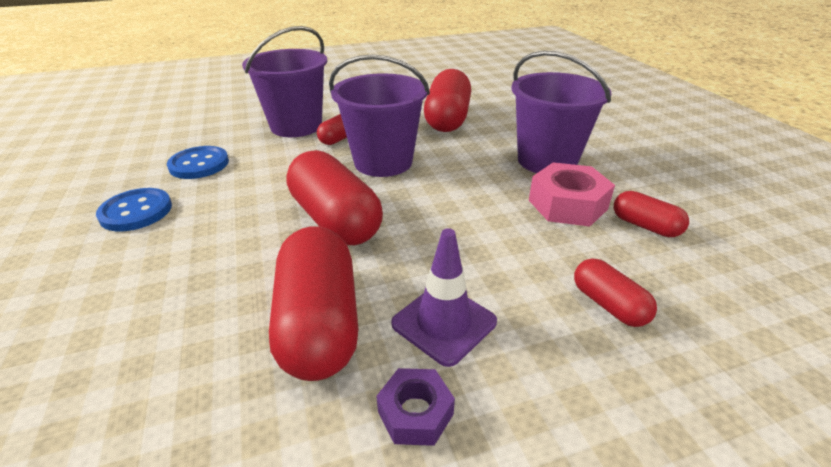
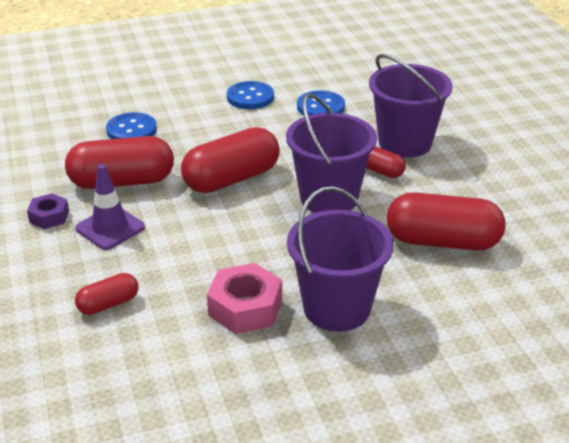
camera: 90 degrees right, 0 degrees up
(155, 328) = (131, 130): none -> blue button
(645, 226) = (204, 353): red capsule -> none

